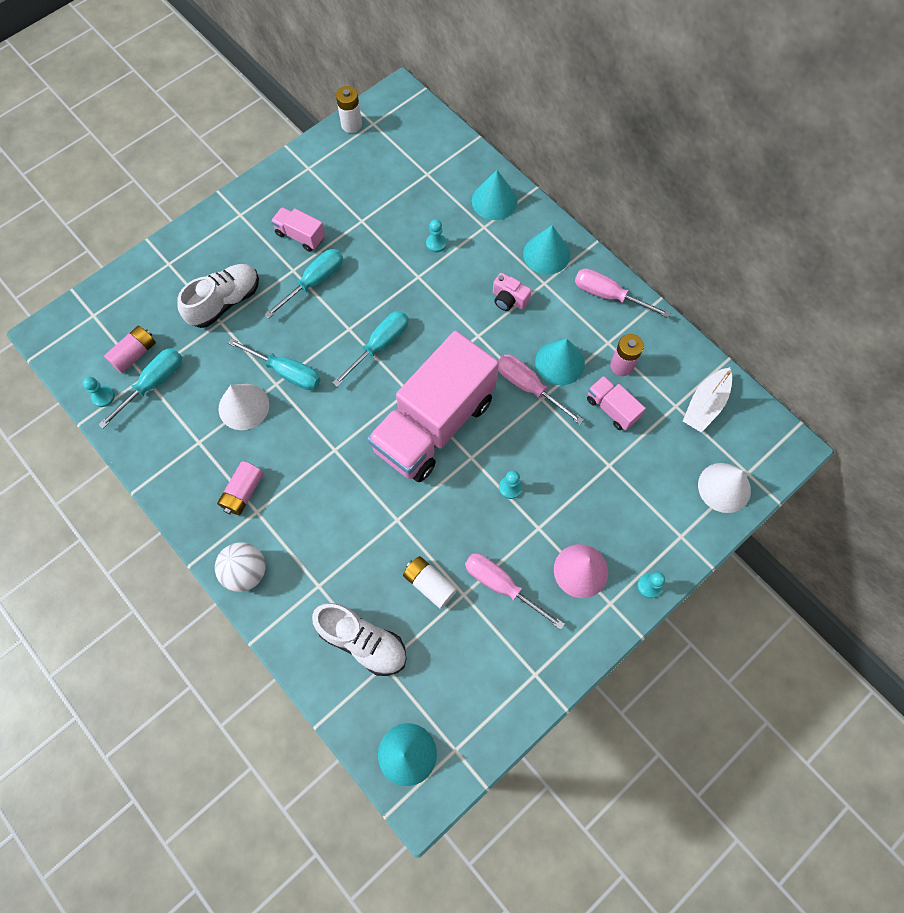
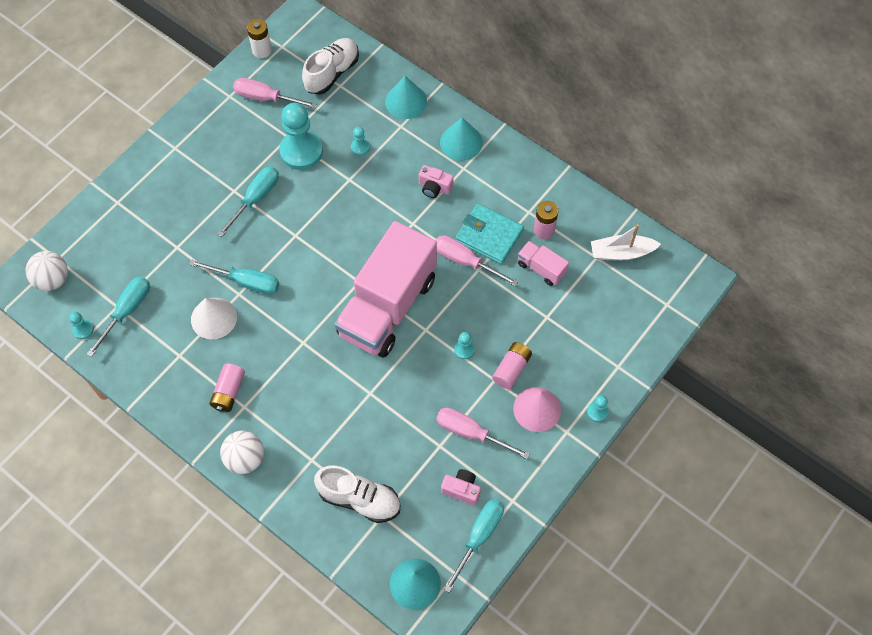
camera: 10 degrees left, 5 degrees down
(83, 337) = (52, 280): none -> white ball
(134, 354) = (104, 288): pink battery -> pink battery (511, 369)
(225, 302) = (177, 229): white shoe -> white shoe (332, 73)
(300, 236) = (235, 159): pink truck -> none
(372, 238) = (301, 151): none -> turquoise pawn
(380, 345) = (326, 245): turquoise screwdriver -> turquoise screwdriver (479, 536)
(430, 584) = (408, 442): white battery -> none
(479, 651) = (461, 489): none -> pink camera
(560, 362) = (489, 236): turquoise cone -> turquoise wallet
(608, 295) = (522, 170): pink screwdriver -> pink screwdriver (265, 98)
(705, 405) = (621, 253): white boat -> white boat turned 60 degrees clockwise
(724, 487) = (648, 320): white cone -> none

